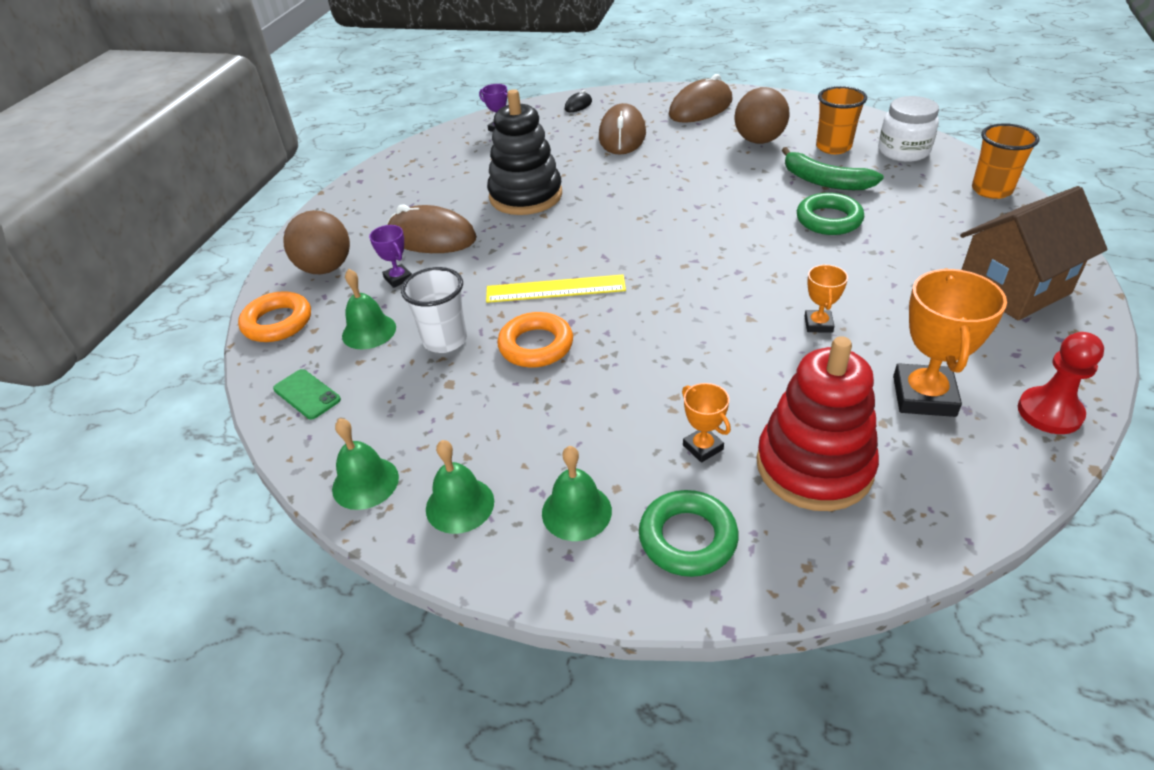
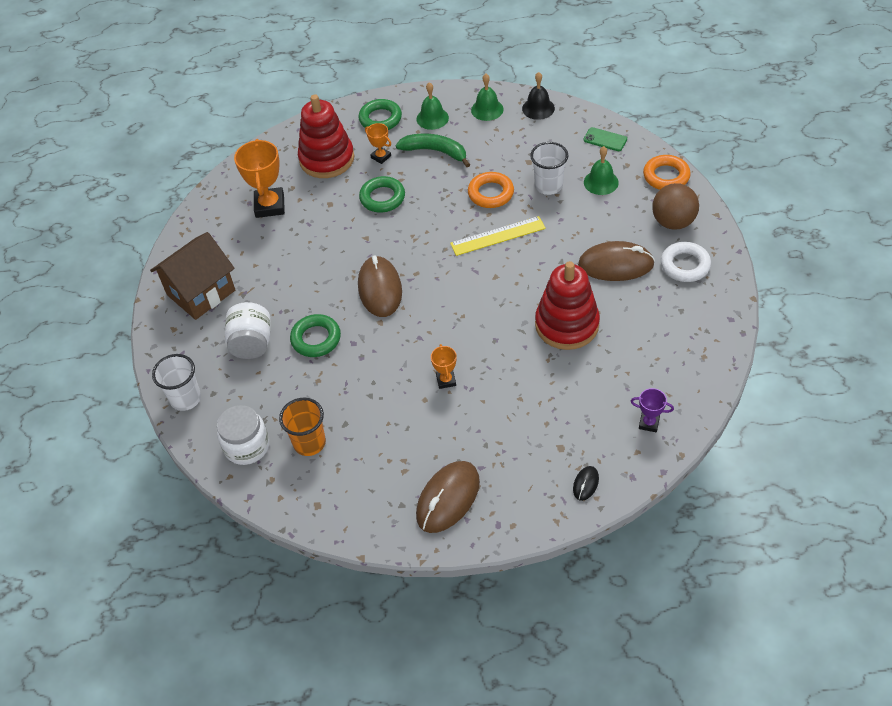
camera: 165 degrees right, 10 degrees up
(357, 226) = (685, 265): none -> white ring
(365, 483) = (538, 108): green bell -> black bell
(398, 278) = (612, 223): purple trophy -> none
(525, 196) = (567, 324): black stacking toy -> red stacking toy
(622, 135) = (515, 431): brown mouse -> brown mouse (380, 289)
(713, 371) = (382, 198): none -> green ring
(759, 140) = (379, 443): brown ball -> none
(818, 324) = (324, 241): orange trophy -> orange trophy (446, 380)
(824, 181) = (318, 388): green banana -> green banana (435, 152)
(916, 226) = (252, 344): none -> white jar
(991, 190) = (185, 398): orange cup -> white cup
(1049, 412) = (209, 209): red pawn -> none

